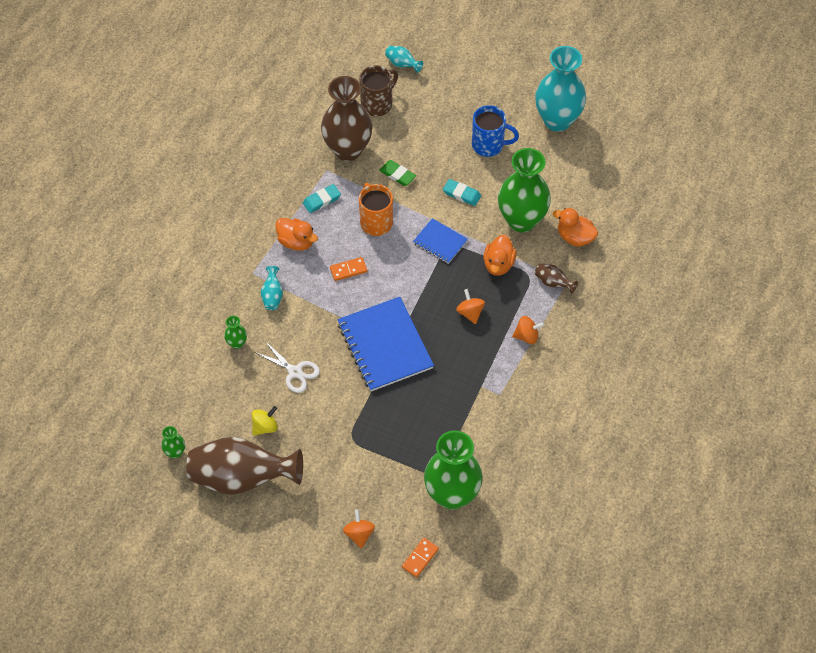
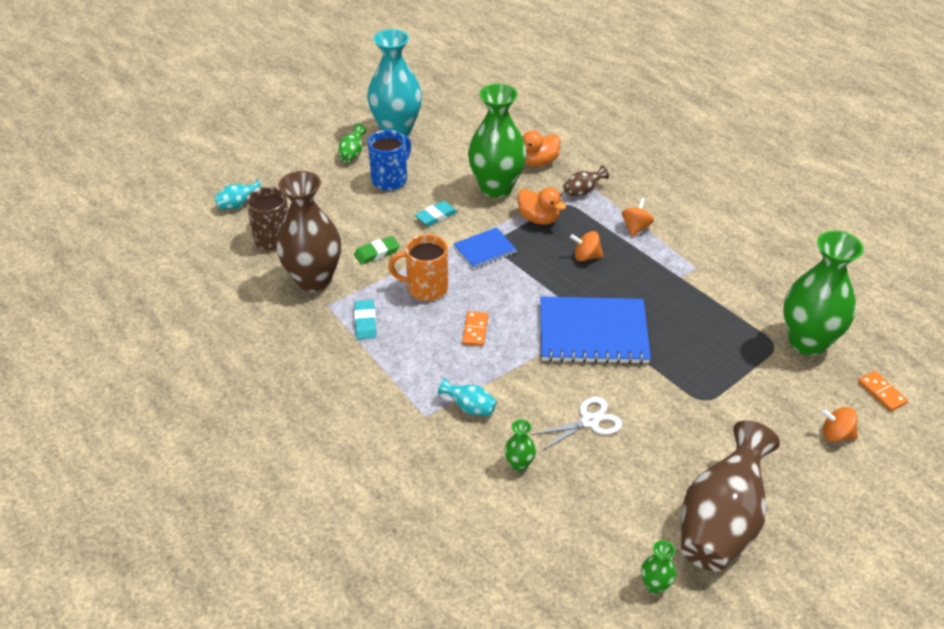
camera: 65 degrees left, 15 degrees down
(265, 426) = (654, 475): yellow spinning top -> none
(296, 242) = (407, 362): orange duck -> none
(506, 105) = (352, 154): none -> green vase

